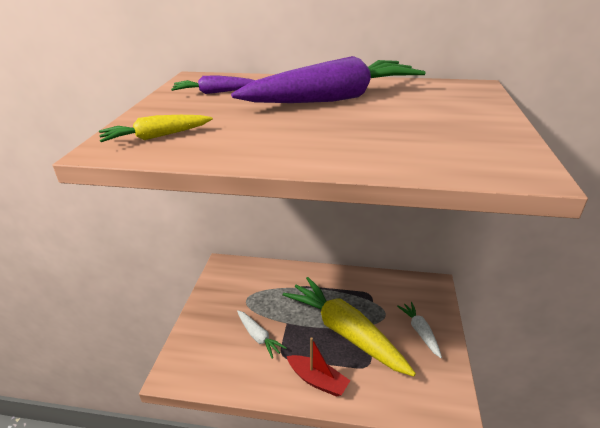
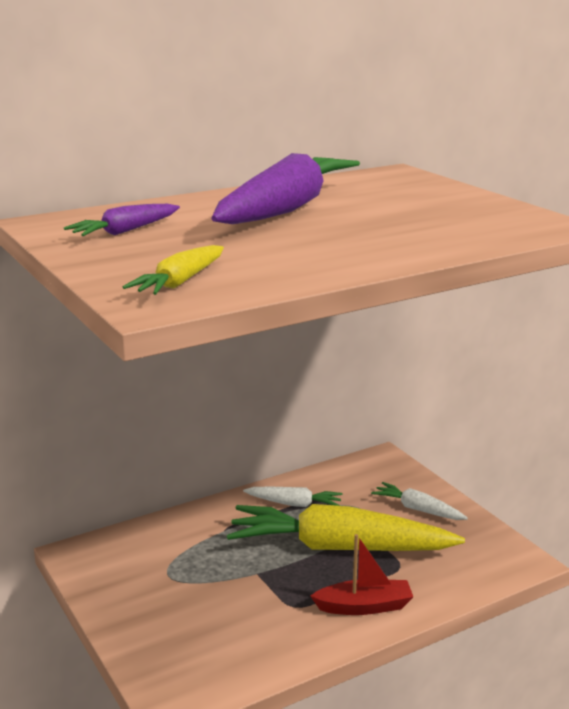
camera: 40 degrees left, 10 degrees down
(258, 337) = (239, 604): white carrot -> white carrot (294, 504)

